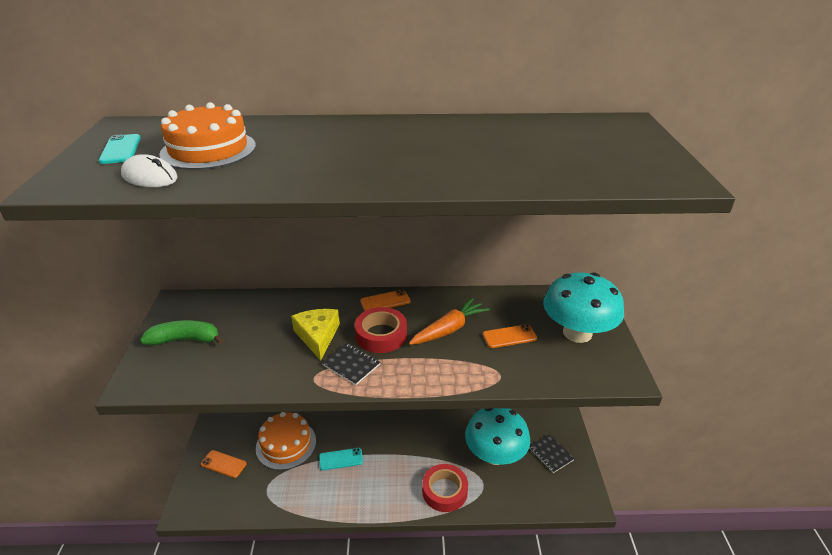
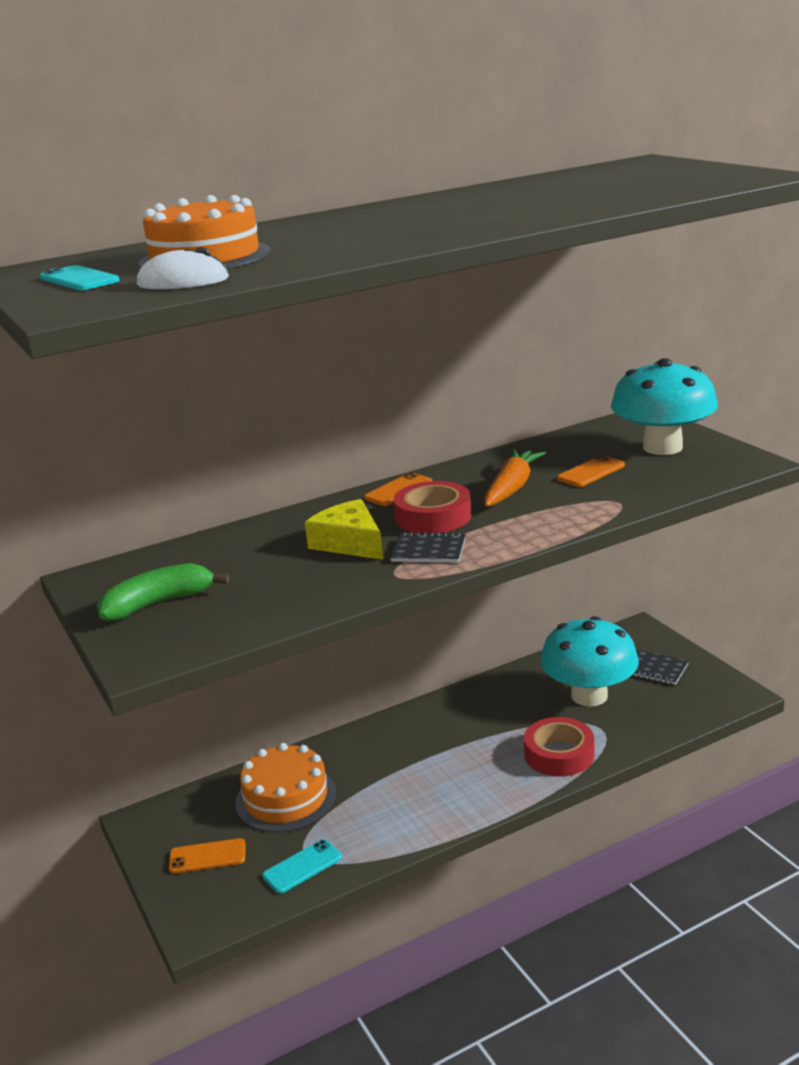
camera: 25 degrees left, 10 degrees down
(341, 459) = (385, 780): turquoise phone -> turquoise phone (302, 867)

